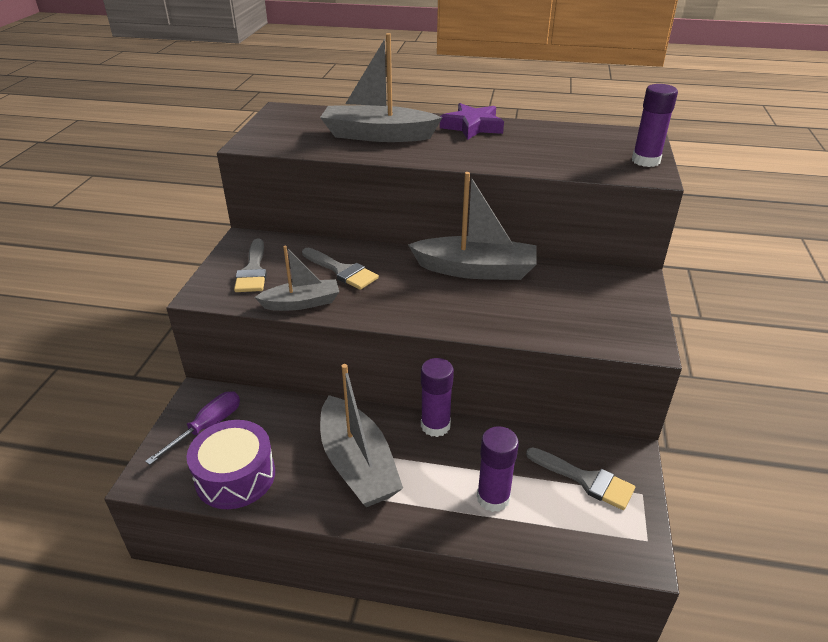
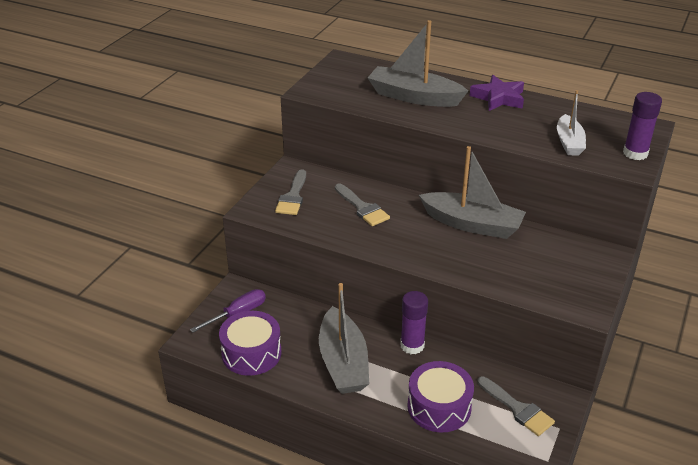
camera: 15 degrees right, 0 degrees up
(301, 303) = (324, 230): grey boat -> none
(493, 498) = (439, 407): purple glue stick -> purple drum
(570, 159) = (569, 142): none -> white boat

